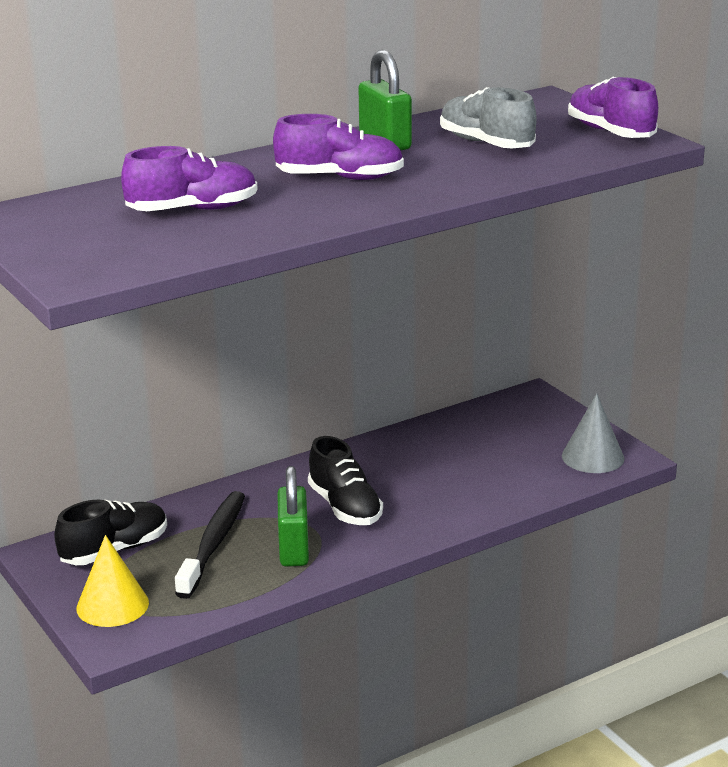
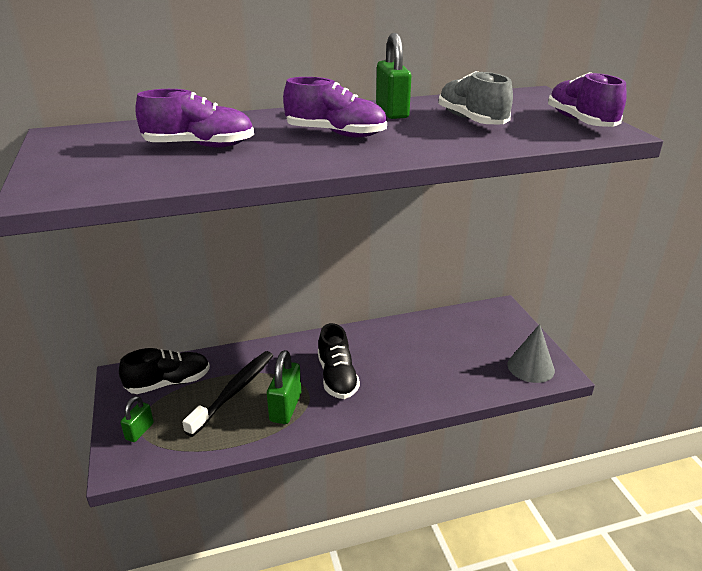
camera: 15 degrees right, 5 degrees up
(112, 605) = (139, 431): yellow cone -> green padlock

